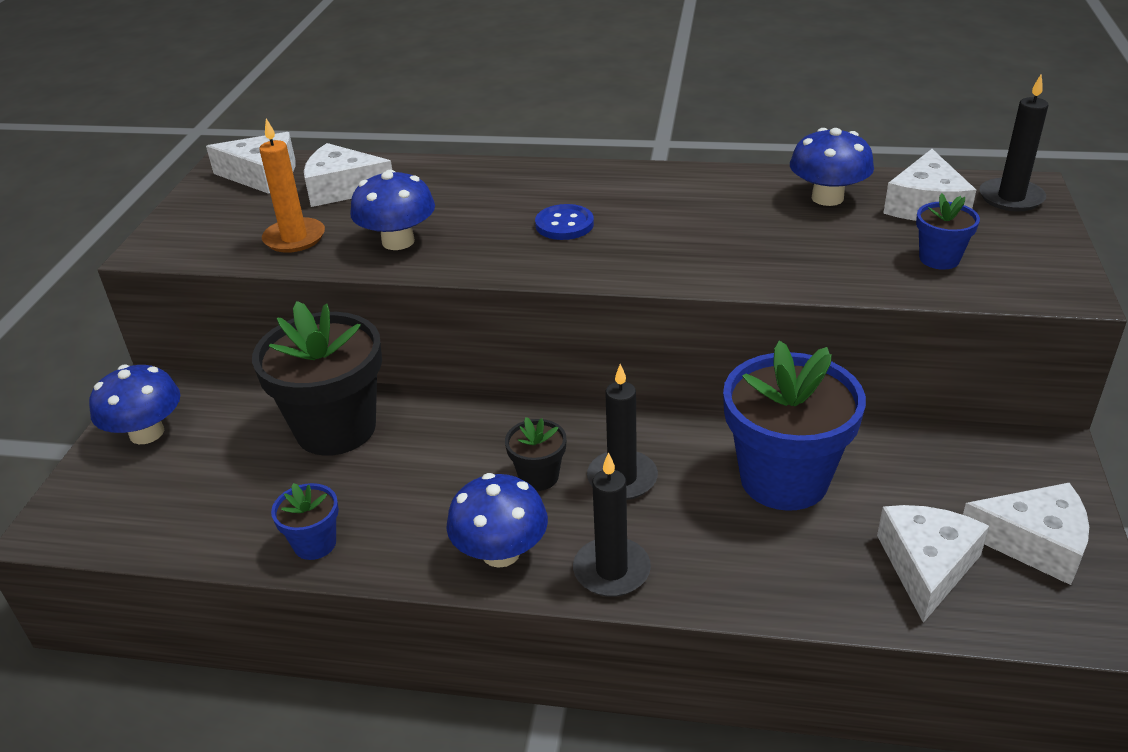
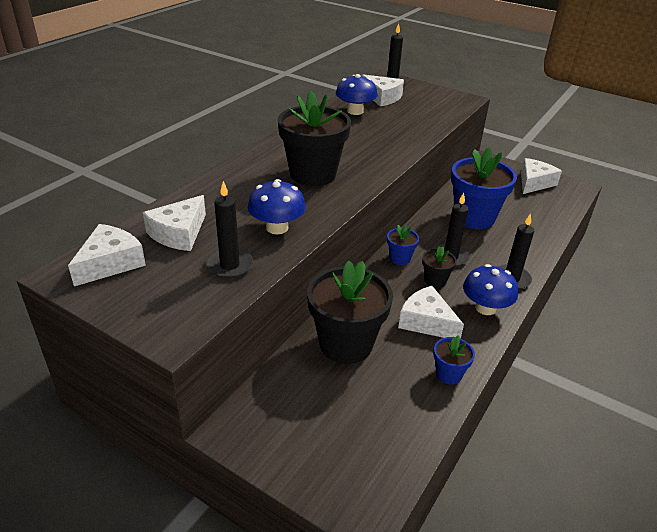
camera: 70 degrees left, 0 degrees up
(147, 433) = (284, 441): blue mushroom -> none
(294, 238) = (230, 265): orange candle -> black candle
(564, 224) = (313, 174): blue button -> black flower pot
(927, 566) = (538, 206): white cheese -> white cheese (426, 322)
(939, 259) = (426, 109): blue flower pot -> blue flower pot (400, 258)

